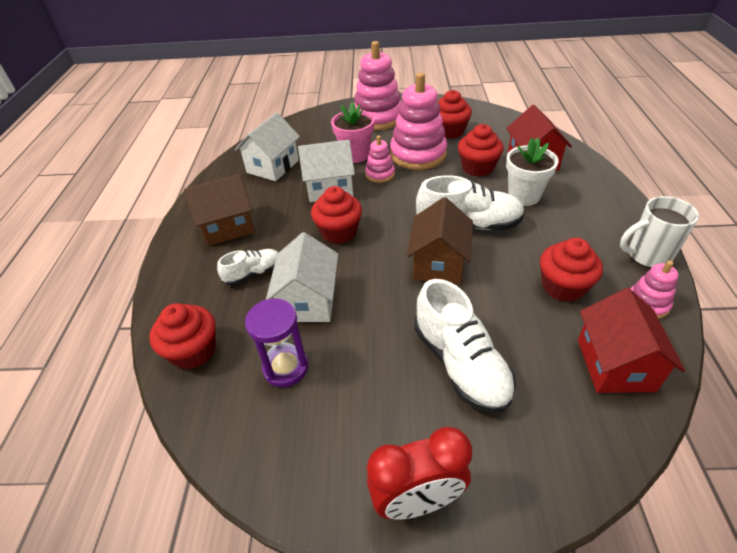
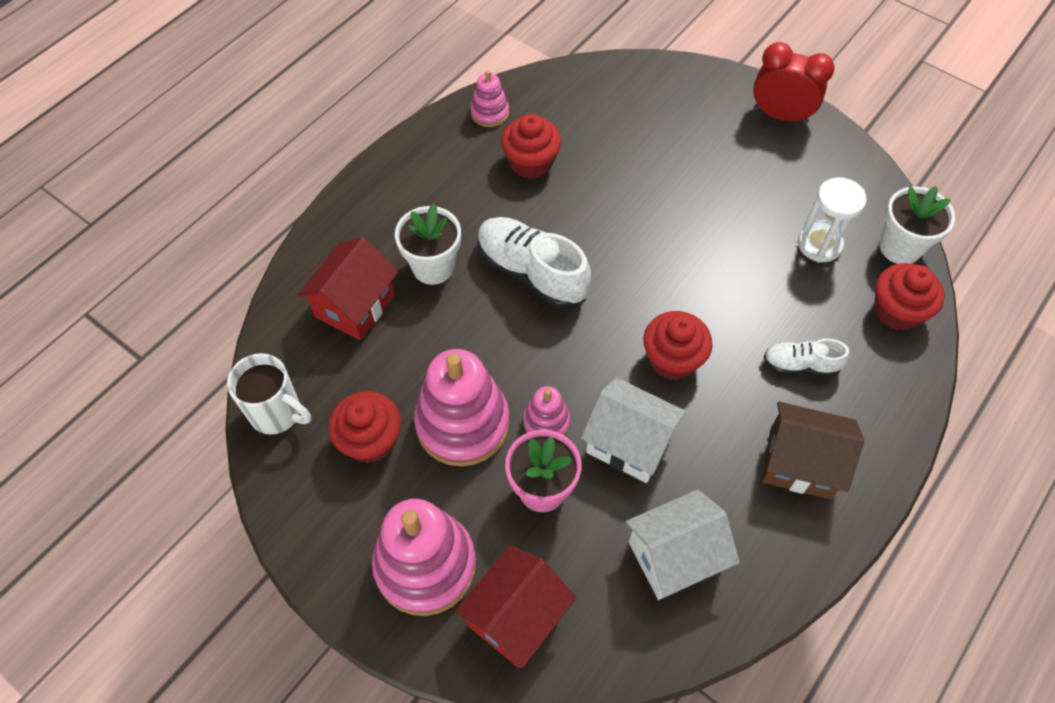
camera: 145 degrees left, 15 degrees up
(208, 413) = (900, 247): none -> white flower pot
(286, 368) = (819, 244): purple hourglass -> white hourglass
(308, 301) = (762, 294): white house -> none
(439, 263) = (608, 251): brown house -> none
(460, 364) = (678, 163): white shoe -> none
(477, 168) = (424, 343): red cupcake -> none
(615, 364) = (572, 98): red house -> red house (516, 617)
(647, 255) = (427, 140): white mug -> white mug (277, 413)

